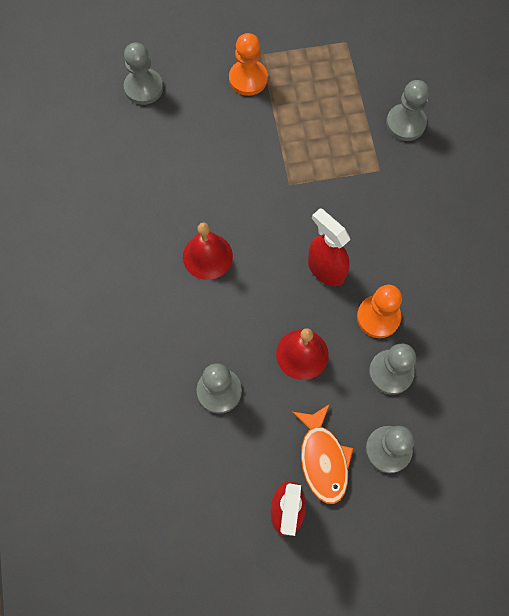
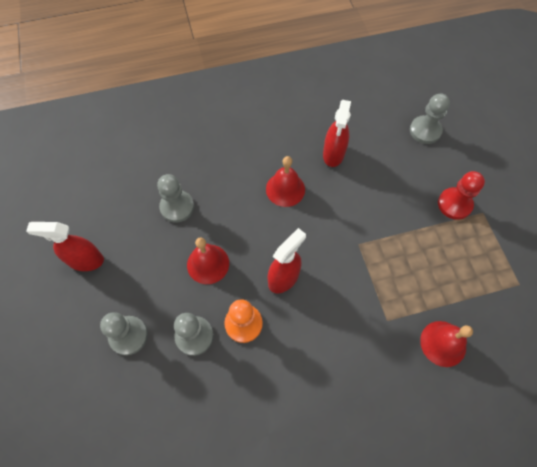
camera: 85 degrees right, 5 degrees down
(163, 194) = (333, 154): none -> red spray bottle
(248, 79) = (454, 204): orange pawn -> red pawn
(323, 459) = (123, 284): orange fish -> none
(405, 123) = (443, 343): grey pawn -> red bell

